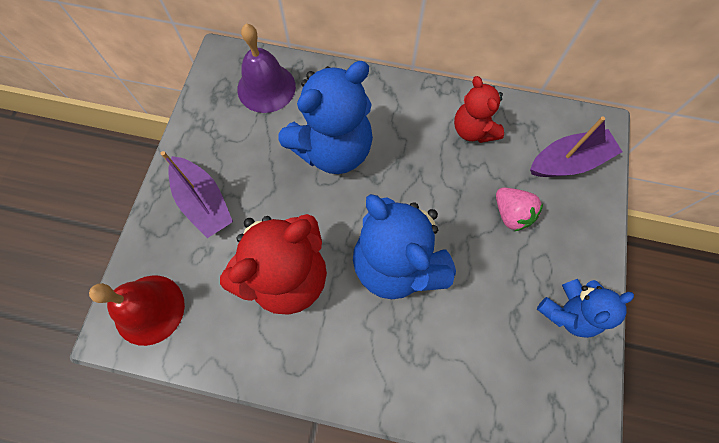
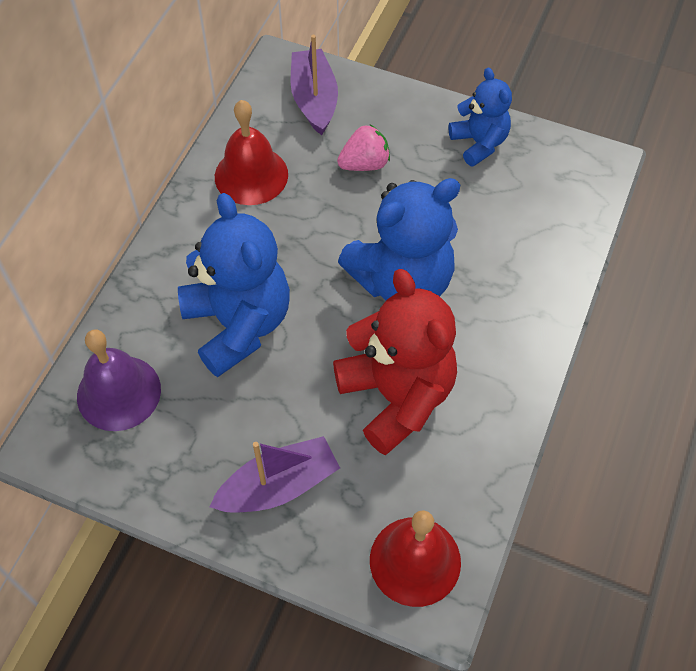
camera: 80 degrees left, 10 degrees down
(473, 130) = (251, 175): red teddy bear -> red bell

